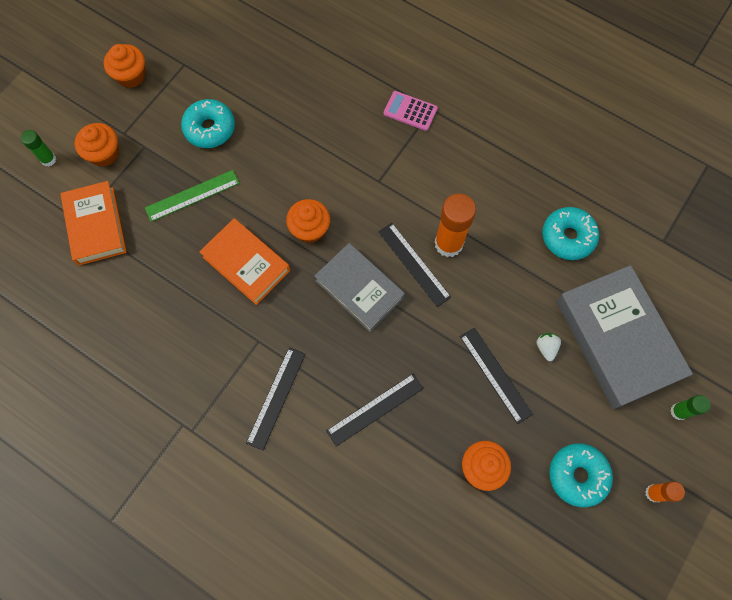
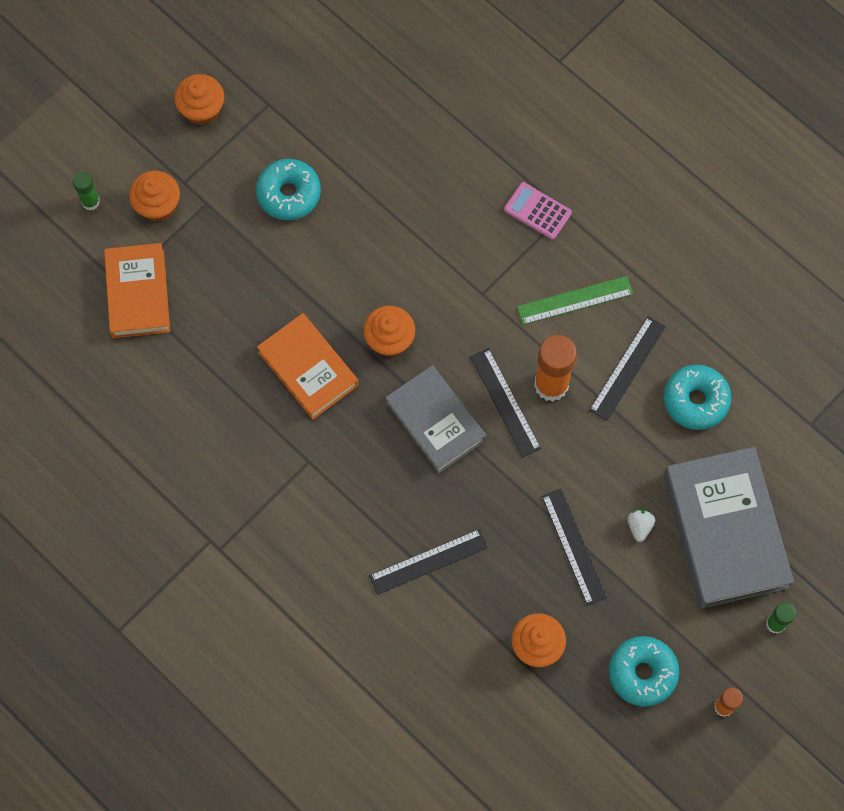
camera: 10 degrees right, 0 degrees up
(192, 195) = (256, 275): green ruler -> green ruler (575, 300)
(276, 397) = (319, 529): black ruler -> black ruler (627, 368)

